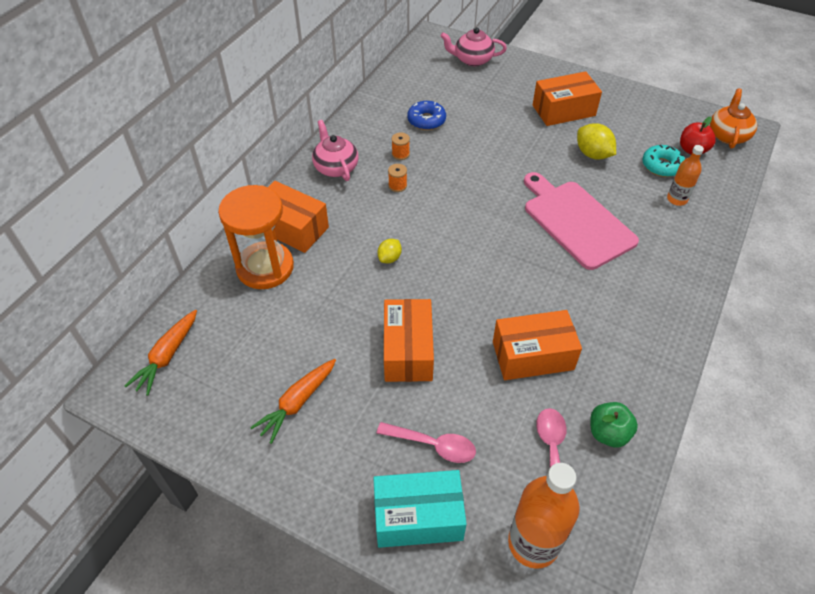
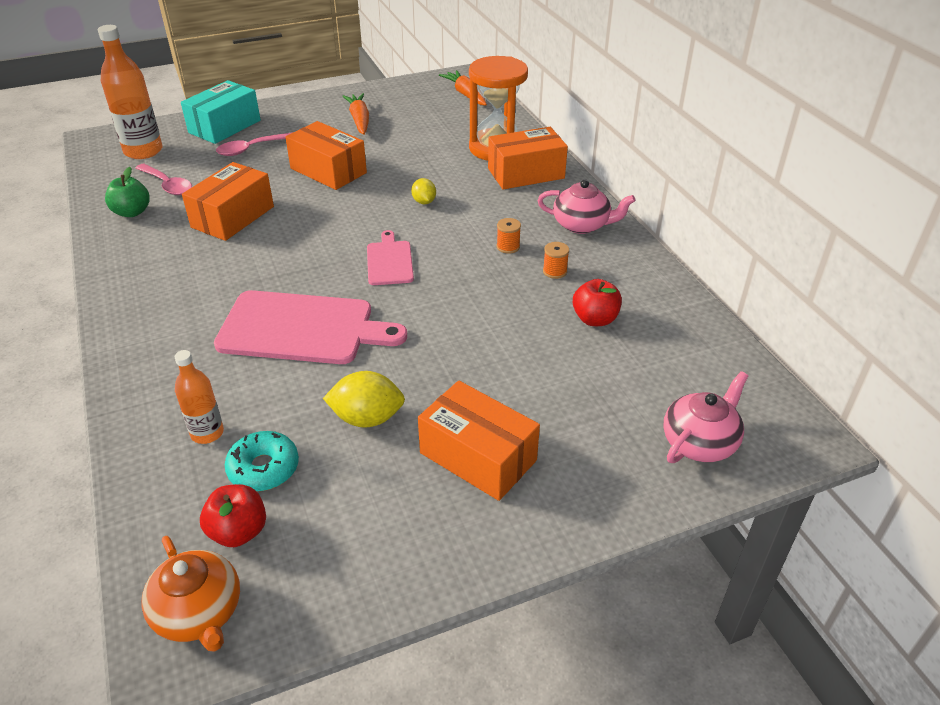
camera: 130 degrees right, 10 degrees down
(426, 120) = (595, 319): blue donut -> red apple
(475, 228) = (389, 261): none -> pink cutting board
(563, 110) = (478, 456): orange box -> orange box turned 75 degrees counterclockwise

